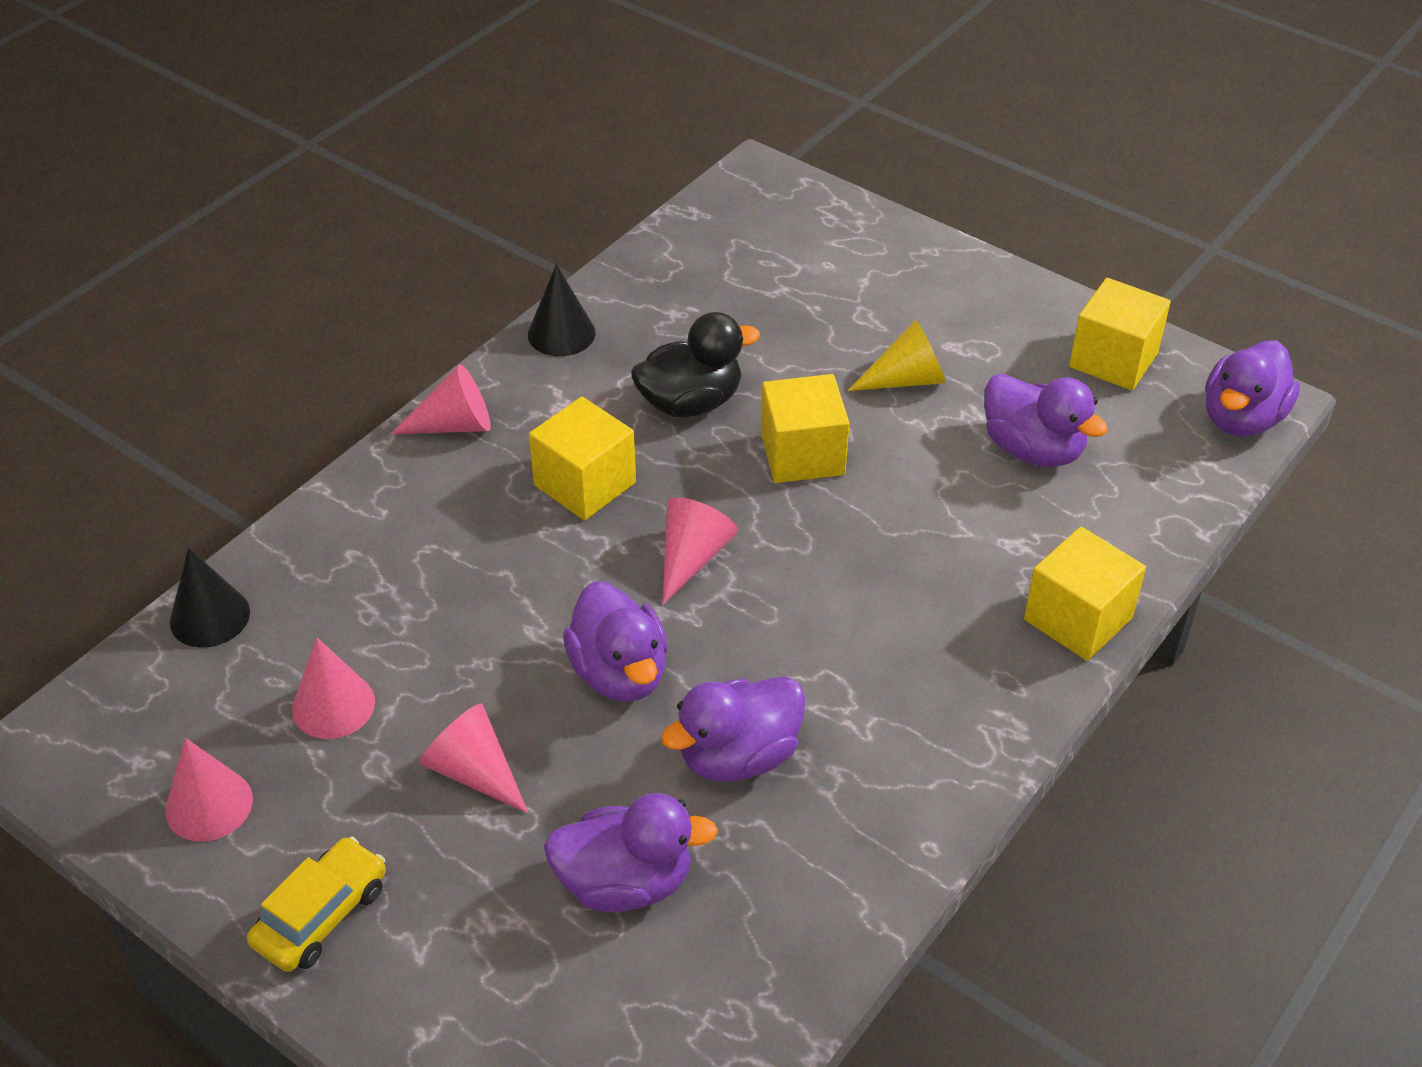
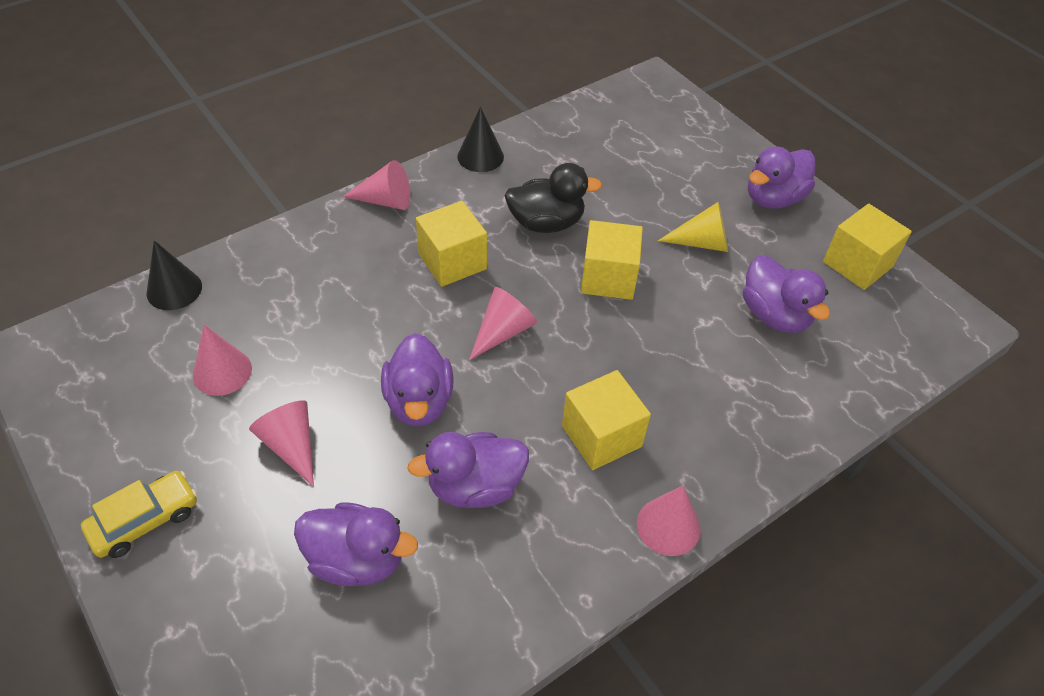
camera: 15 degrees right, 5 degrees up
(209, 805) = (112, 419): pink cone -> pink cone (668, 526)
(1078, 619) = (762, 451): yellow cube -> yellow cube (601, 436)
(1241, 419) = (940, 331): purple duck -> purple duck (773, 198)

